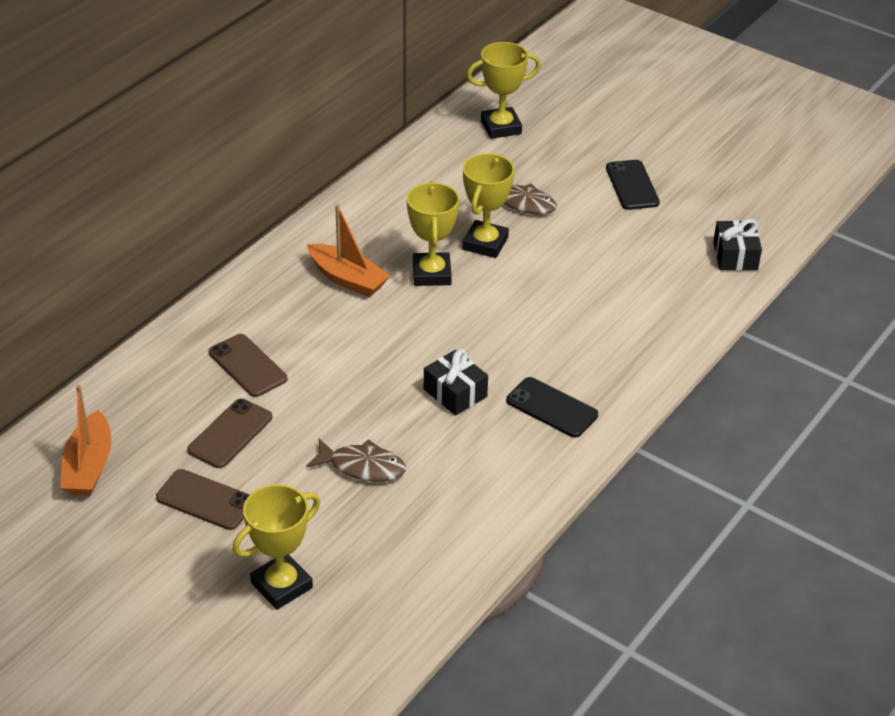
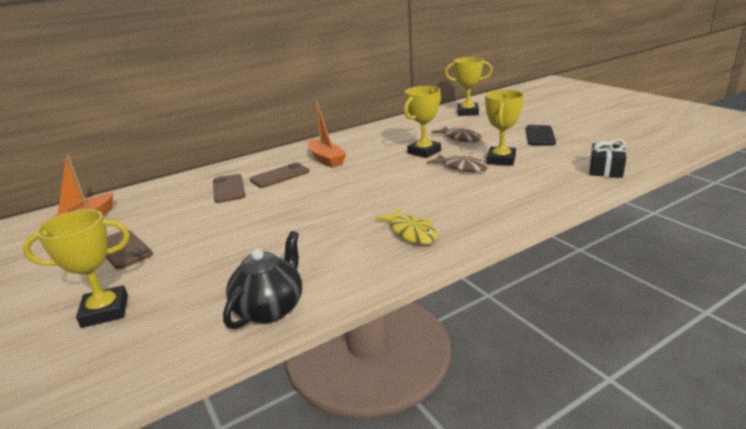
camera: 25 degrees right, 15 degrees down
(230, 434) = (181, 218): brown phone -> brown phone (280, 176)
(362, 467) = (243, 247): brown fish -> brown fish (461, 167)
(432, 274) = (379, 161): yellow trophy -> yellow trophy (501, 160)
(455, 393) = (345, 216): black gift -> none
(464, 541) = (270, 308): none -> black teapot
(552, 408) = (411, 233): black phone -> yellow fish

